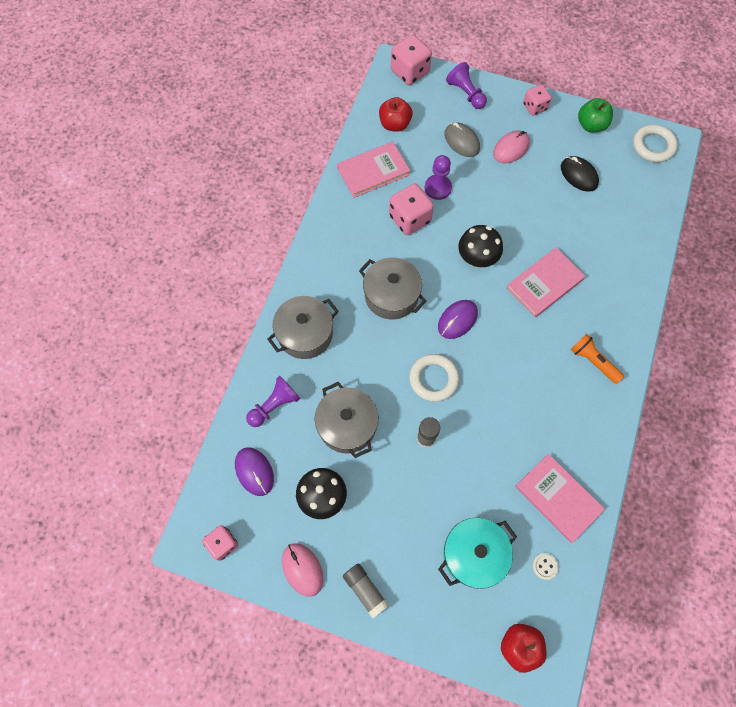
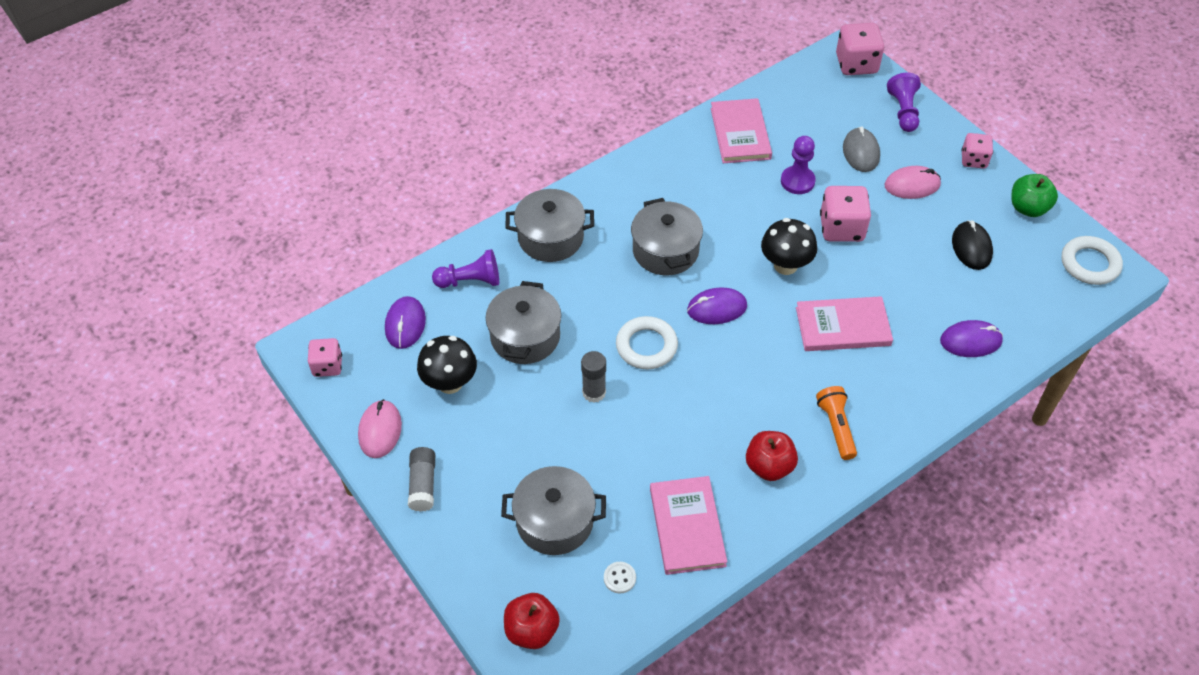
camera: 35 degrees right, 15 degrees down
(373, 171) = (740, 133): pink book -> pink book turned 75 degrees clockwise
(394, 124) = (799, 103): red apple -> red apple (769, 466)
(409, 219) = (743, 194): pink dice -> pink dice (841, 228)
(473, 554) = (555, 521): turquoise pot -> grey pot
(626, 246) = (970, 341): none -> purple mouse

